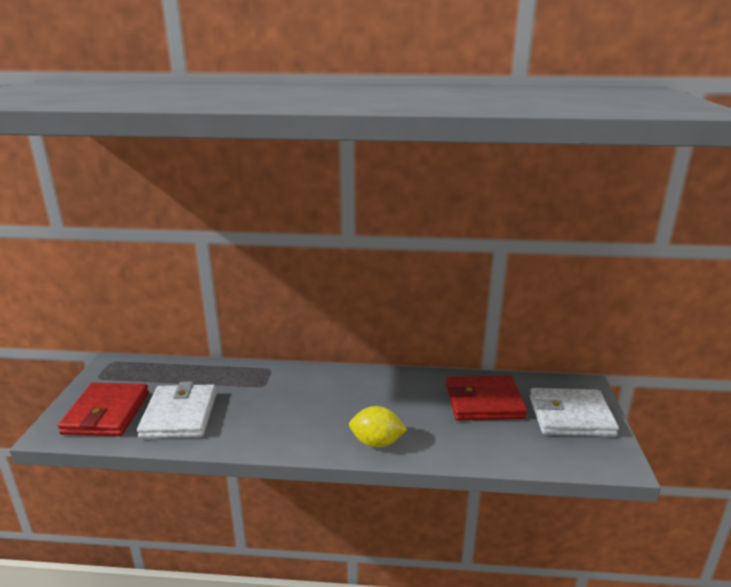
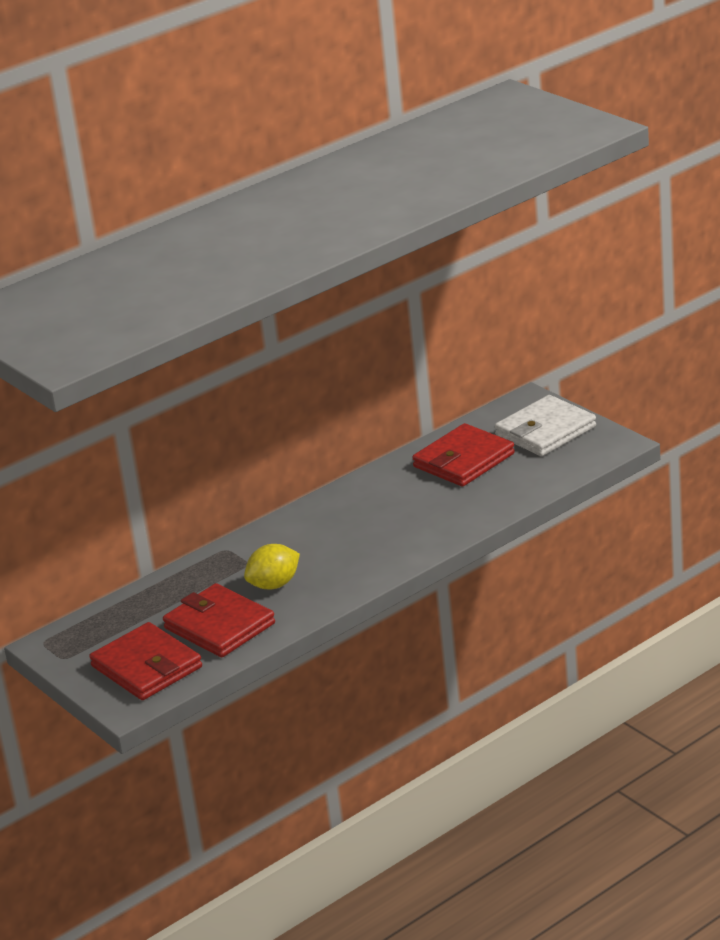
camera: 40 degrees left, 5 degrees up
(179, 415) = (219, 626): white wallet -> red wallet
(376, 442) = (424, 538): yellow lemon -> yellow lemon (274, 585)

